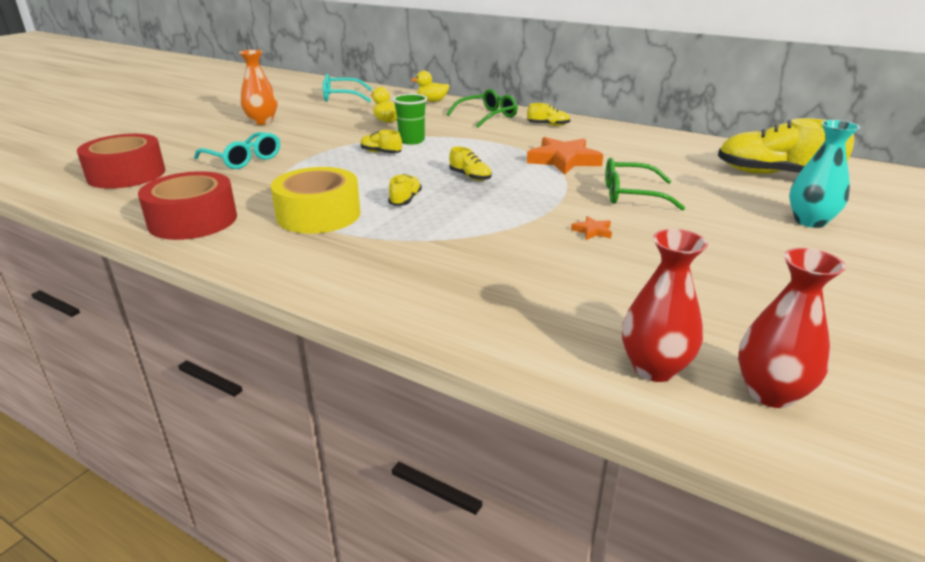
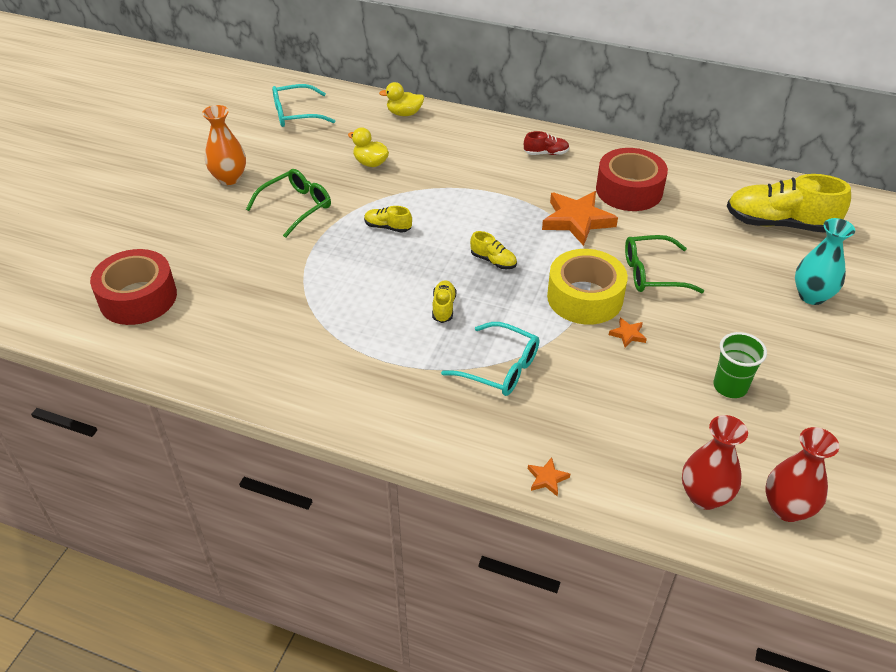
camera: 10 degrees left, 15 degrees up
(193, 220) = (253, 365): red tape -> red tape (629, 190)
(243, 159) = (248, 256): turquoise glasses -> turquoise glasses (500, 368)
(318, 215) = (370, 341): yellow tape -> yellow tape (585, 297)
(411, 141) = (411, 200): green cup -> green cup (730, 387)
(455, 331) = (547, 478): none -> orange star
(487, 116) = (476, 141): green glasses -> green glasses (296, 207)
(548, 125) = (546, 153): yellow shoe -> red shoe

